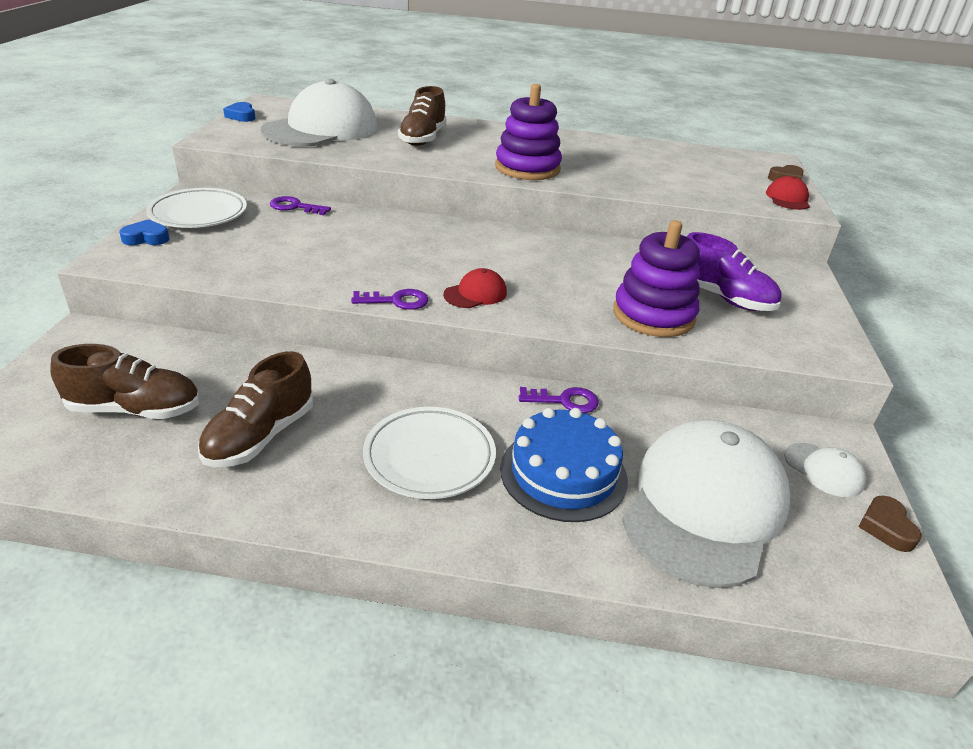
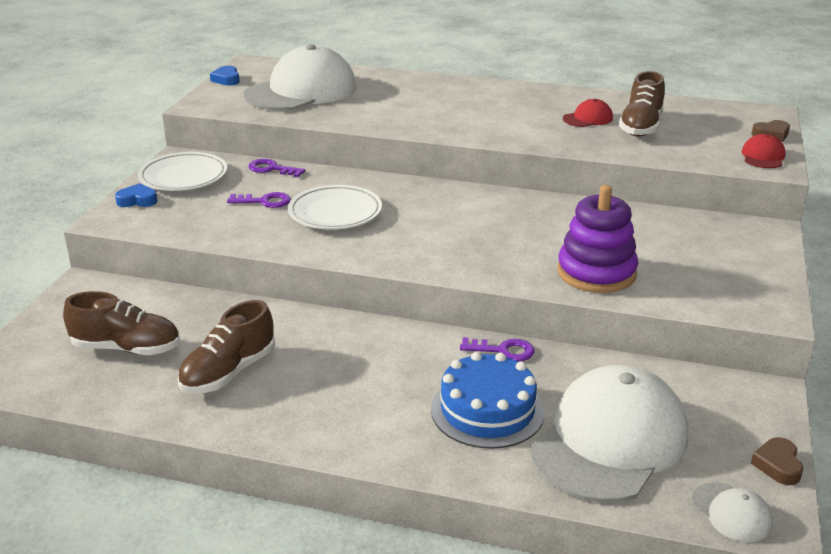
camera: 10 degrees right, 5 degrees down
(396, 301) = (355, 258): purple key -> purple key (264, 201)
(423, 138) = (399, 99): brown shoe -> brown shoe (641, 126)
(429, 457) = (371, 393): white plate -> white plate (335, 213)
(475, 294) = (429, 251): red cap -> red cap (588, 118)
(527, 168) = (498, 128): purple stacking toy -> none
(722, 298) = (672, 257): purple shoe -> none
(824, 470) = (736, 416): white cap -> white cap (732, 512)

